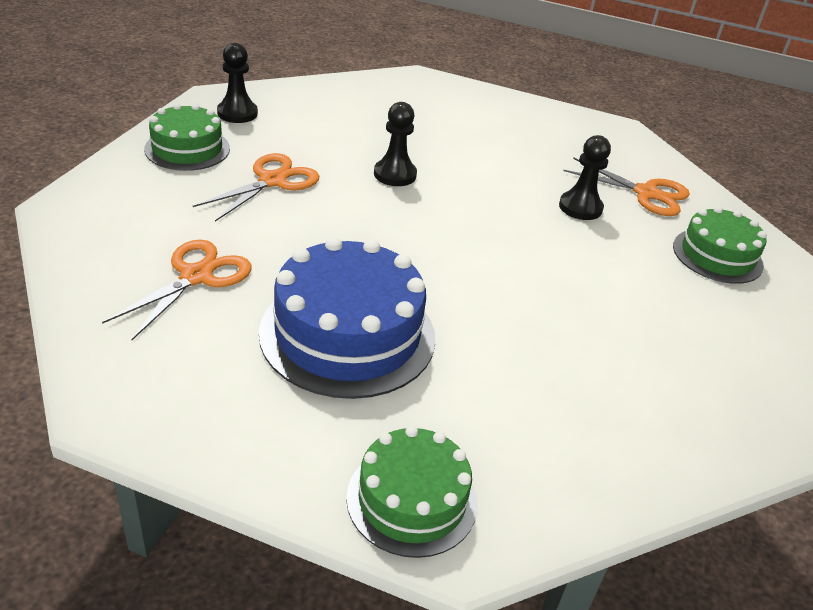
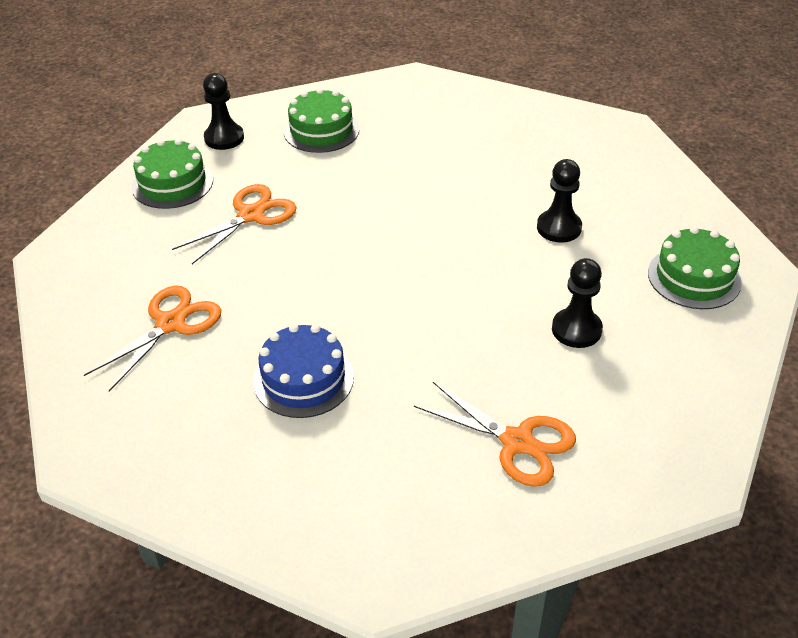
camera: 10 degrees right, 5 degrees up
(347, 334) = (303, 379): blue cake -> blue cake, size x0.61
(395, 174) = (373, 200): black pawn -> black pawn (576, 330)
(412, 499) = (340, 540): green cake -> green cake (321, 130)
(646, 193) = (634, 207): orange scissors -> orange scissors (517, 442)

